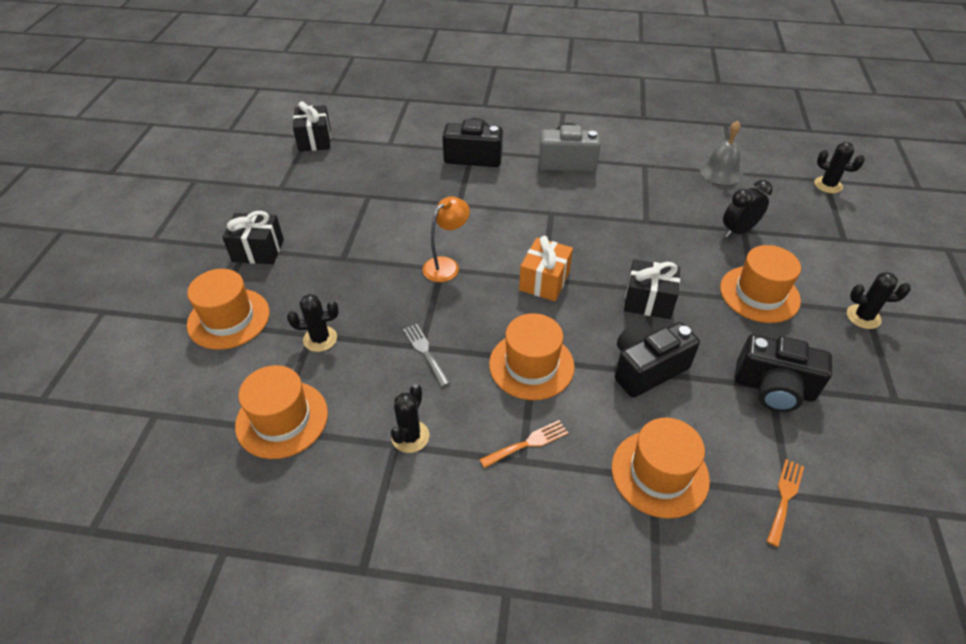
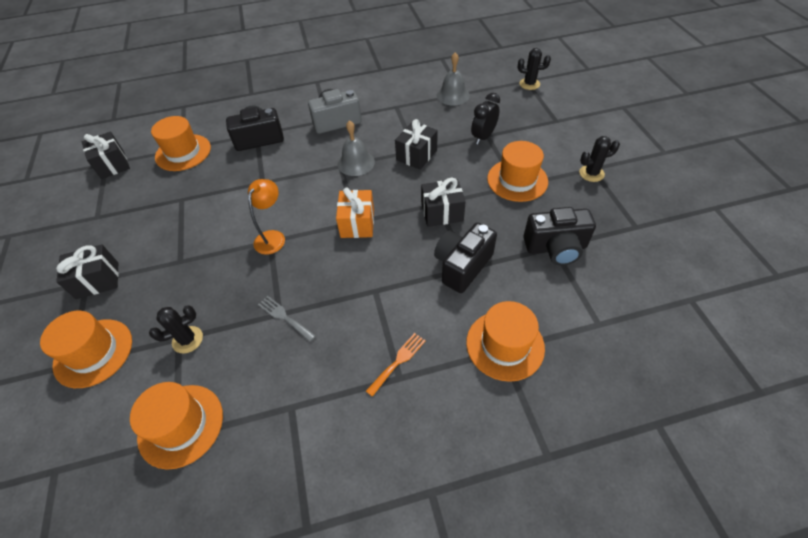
camera: 20 degrees left, 5 degrees up
(410, 436) = (301, 395): black cactus -> none
(531, 365) = (375, 296): orange hat -> orange hat (183, 152)
(570, 214) = (356, 163): none -> grey bell
(645, 227) = (416, 155): none -> black gift
(784, 498) = (596, 328): orange fork -> none

